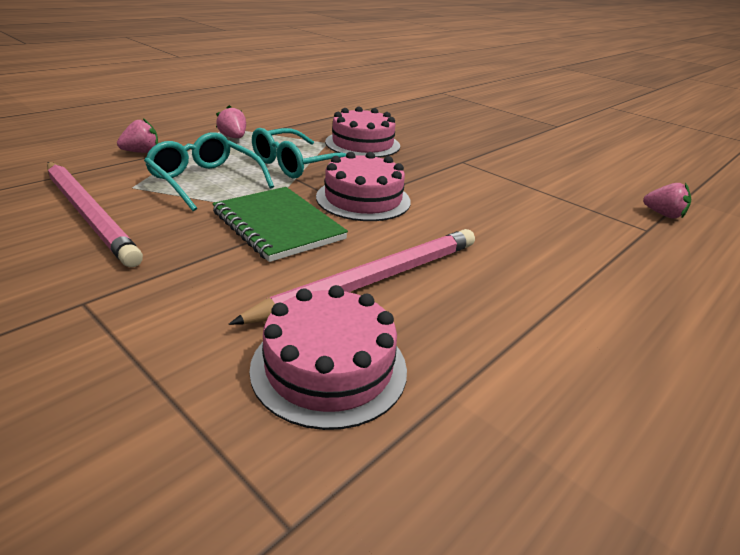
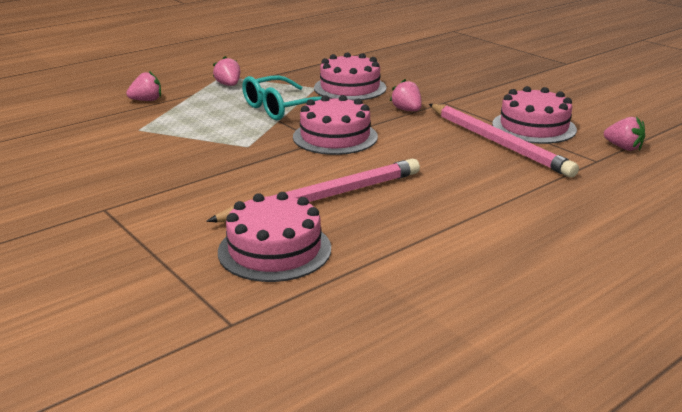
camera: 10 degrees right, 5 degrees down
(88, 214) = (105, 150): pink pencil -> pink pencil (497, 142)
(205, 181) = (199, 124): turquoise glasses -> none
(278, 225) = (255, 158): green notebook -> none
(429, 169) = (407, 110): none -> pink strawberry
(564, 190) = (534, 127): none -> pink cake

